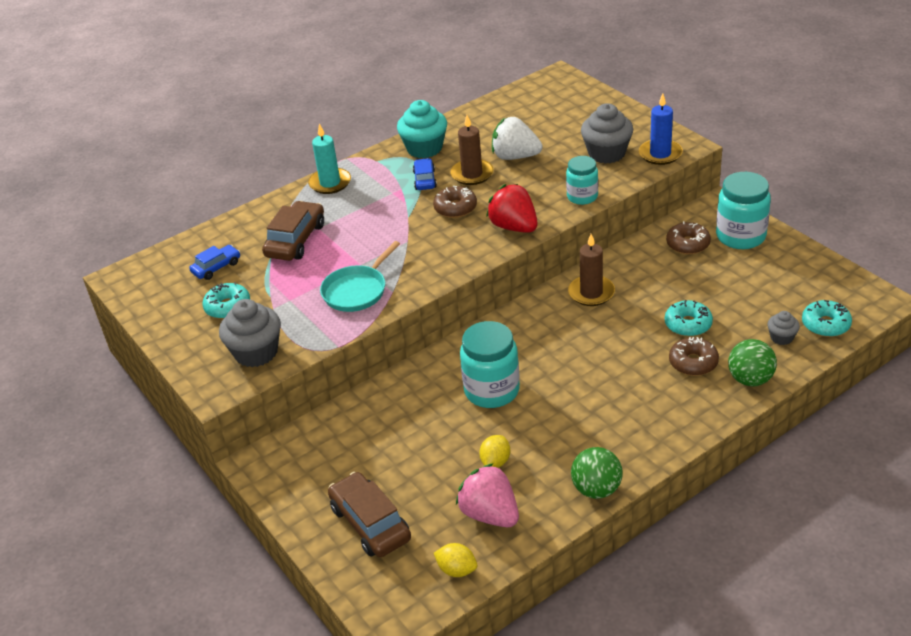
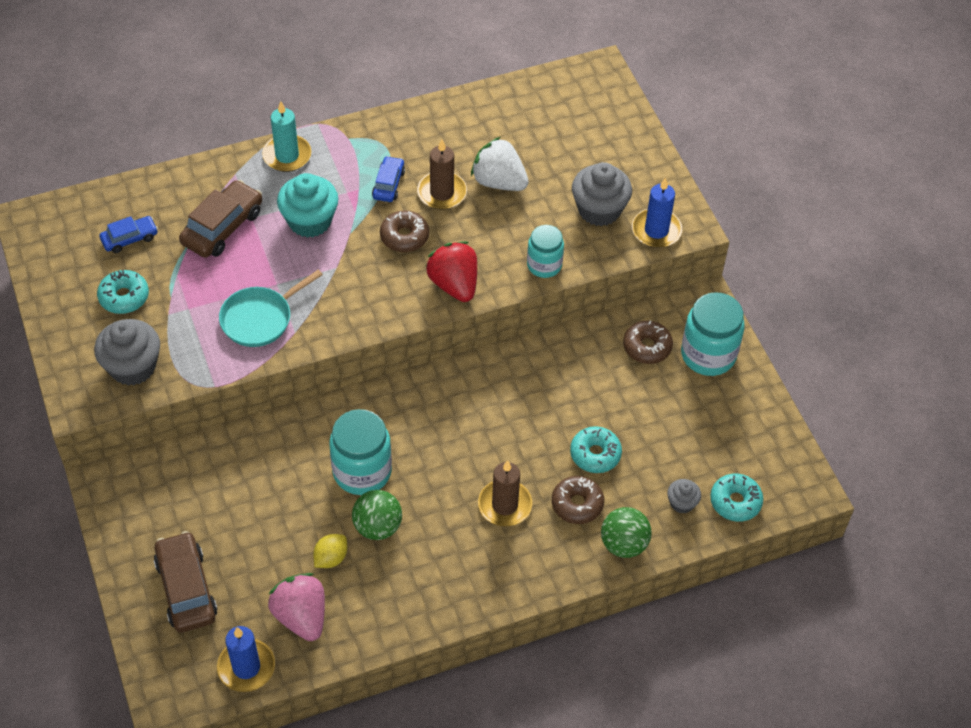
camera: 10 degrees right, 15 degrees up
(424, 148) = (406, 136): turquoise cupcake -> turquoise cupcake (310, 221)
(457, 570) = (246, 667): yellow lemon -> blue candle
(591, 293) = (515, 379): brown candle -> brown candle (504, 505)
(596, 489) = (413, 622): green ball -> green ball (377, 526)

